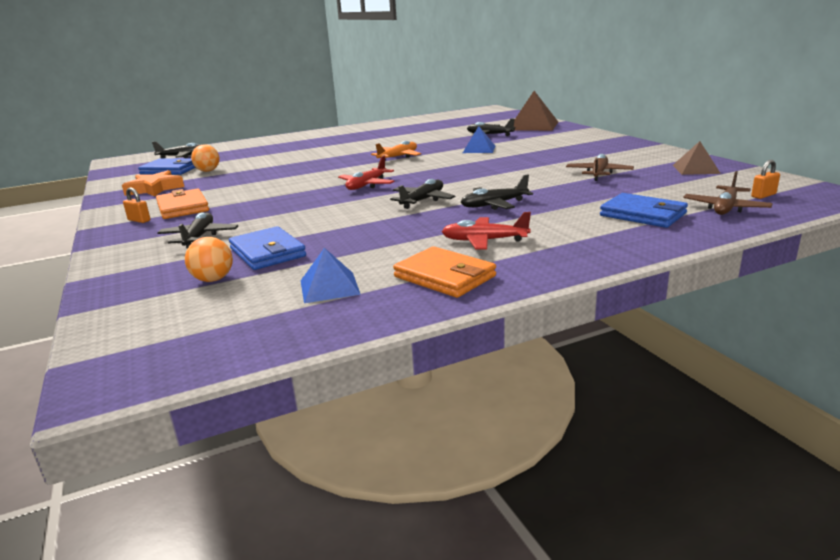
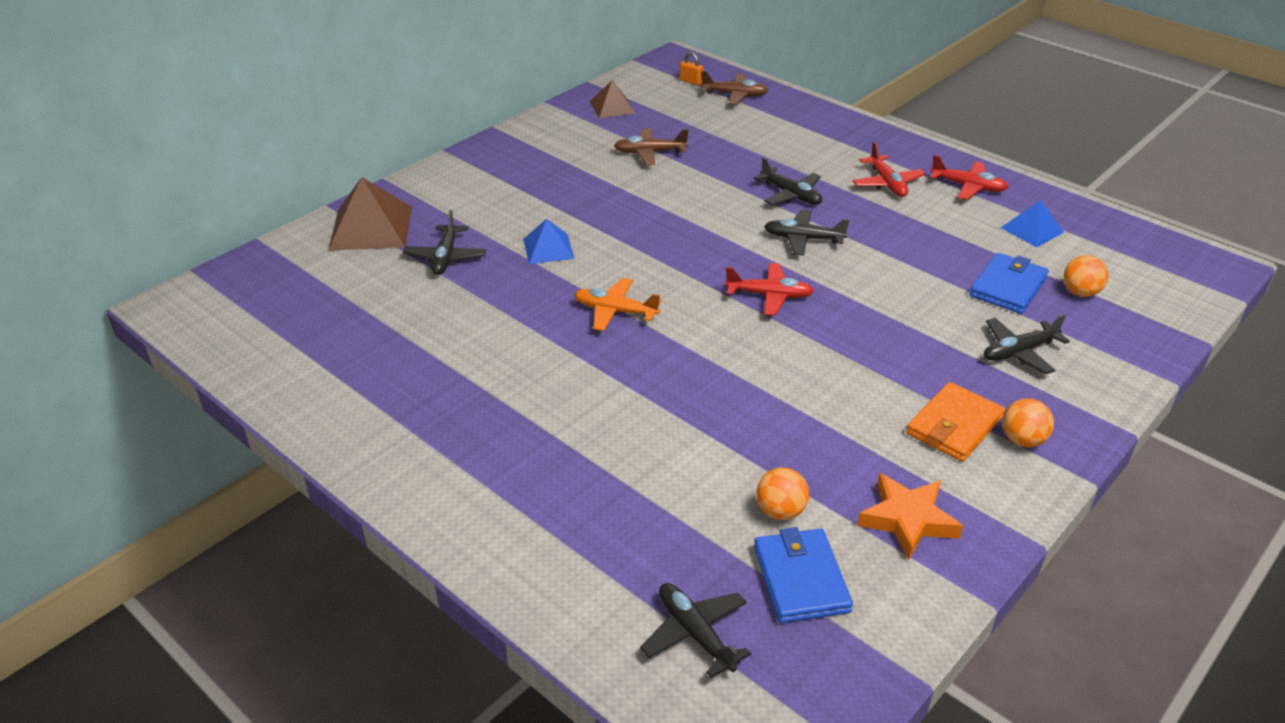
camera: 115 degrees left, 15 degrees up
(139, 220) = (1022, 440): orange padlock -> orange ball
(444, 276) = (968, 187): orange wallet -> red plane
(643, 214) = (773, 125): blue wallet -> none

